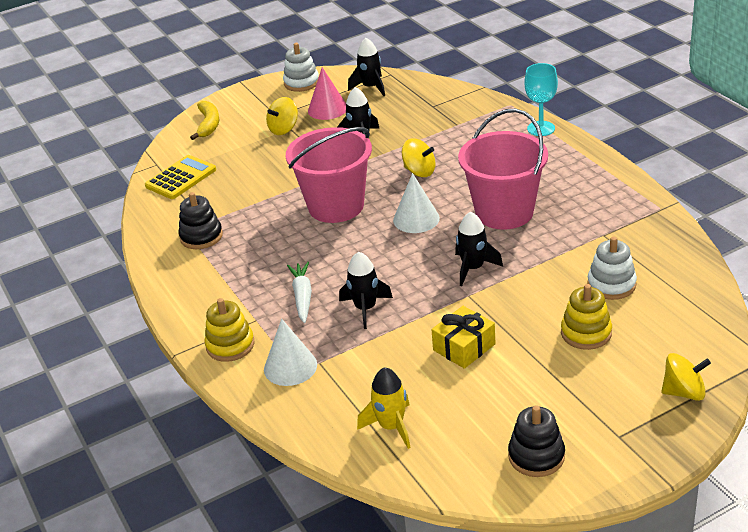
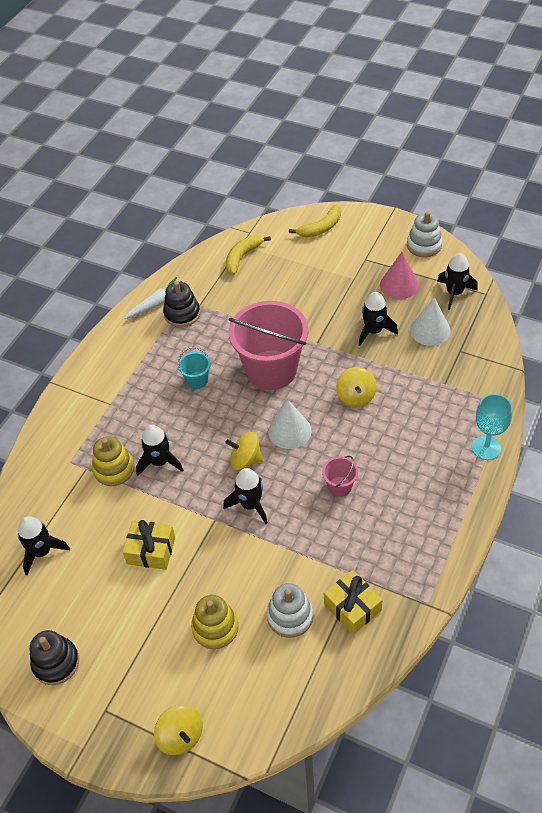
camera: 55 degrees right, 15 degrees up
(181, 178) = (242, 257): yellow calculator -> yellow banana
(230, 345) = (75, 406): yellow stacking toy -> yellow stacking toy (114, 469)
(284, 129) = (349, 275): yellow spinning top -> yellow spinning top (245, 460)
(290, 367) = (72, 454): white cone -> white cone (430, 330)
(294, 253) = (197, 380): none -> turquoise bucket
(302, 297) = (150, 415): white carrot -> white carrot (156, 303)
(391, 426) = (42, 552): yellow rocket -> black rocket
(504, 212) = (340, 486): pink bucket -> pink bucket, size x0.42
(632, 247) = (352, 607): none -> yellow gift

